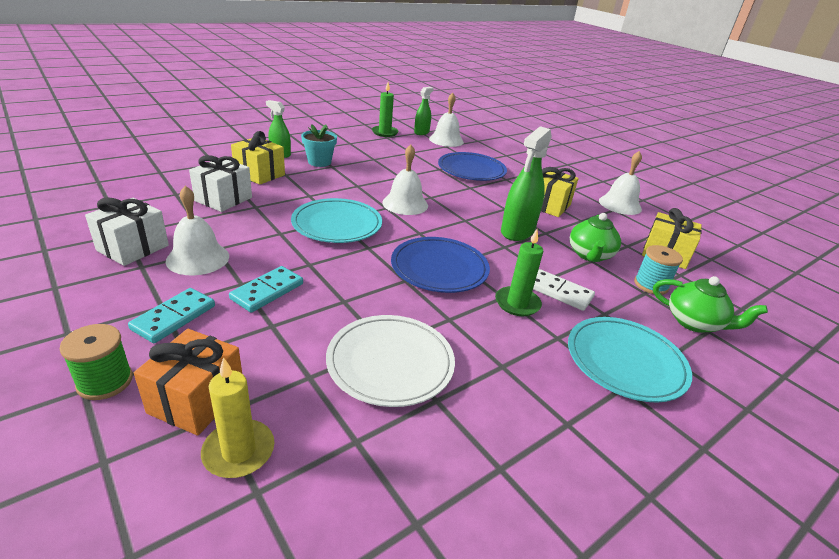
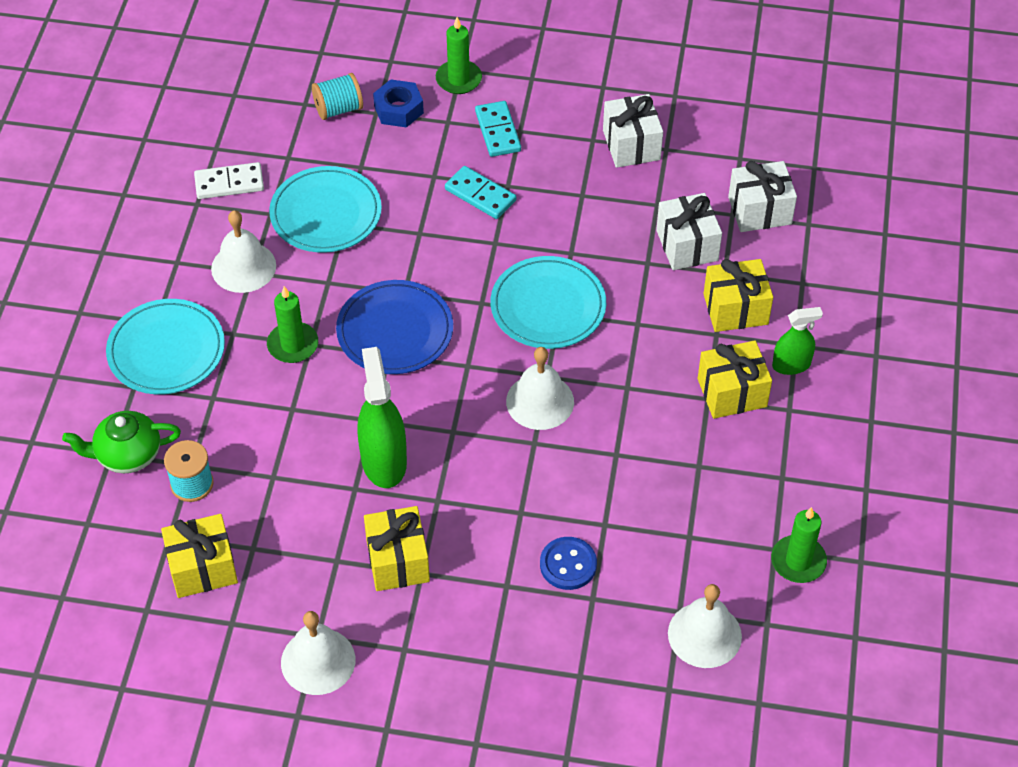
camera: 140 degrees right, 20 degrees up
(105, 381) = (458, 79): green spool -> green candle
(162, 187) = (759, 210): none -> white gift
(197, 399) = (398, 109): orange gift -> blue nut
(198, 258) = (574, 177): white bell -> white bell (243, 267)
(239, 451) = (338, 109): yellow candle -> turquoise spool
(267, 291) = (480, 195): turquoise domino -> turquoise domino turned 45 degrees counterclockwise
(319, 162) = (732, 393): turquoise flower pot -> yellow gift
(390, 363) = (326, 213): white plate -> turquoise plate
(421, 132) = (765, 624): green spray bottle -> none
(471, 170) = (568, 564): blue plate -> blue button
(559, 292) = (269, 392): white domino -> white domino (229, 183)
(590, 255) = (280, 485): green teapot -> none

